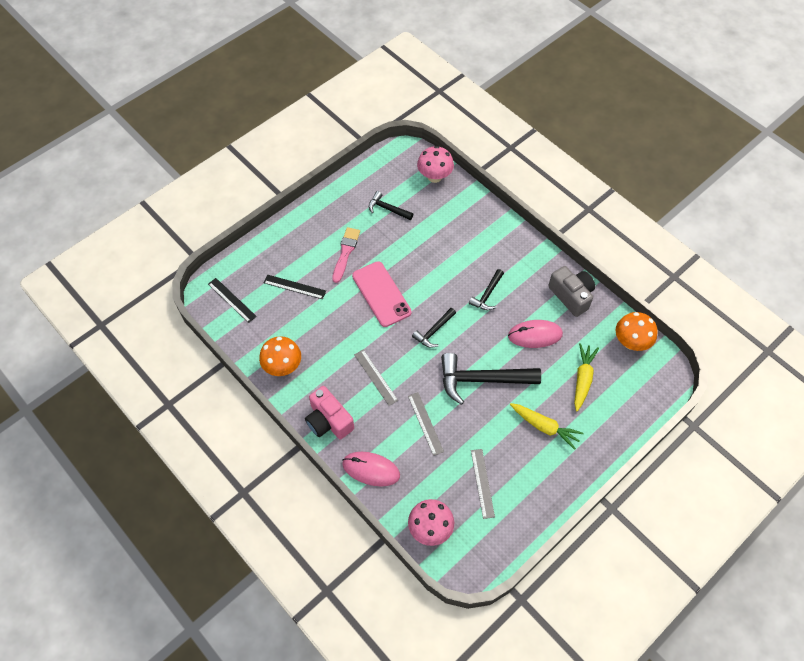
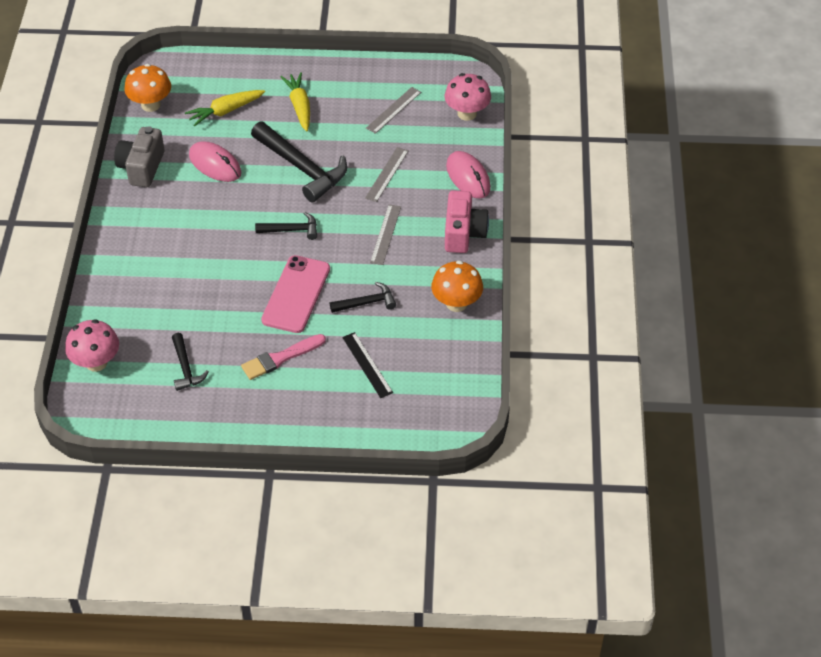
camera: 135 degrees left, 10 degrees down
(232, 300) = (441, 400): black ruler -> none
(487, 294) = (207, 222): black hammer -> black hammer (366, 303)

